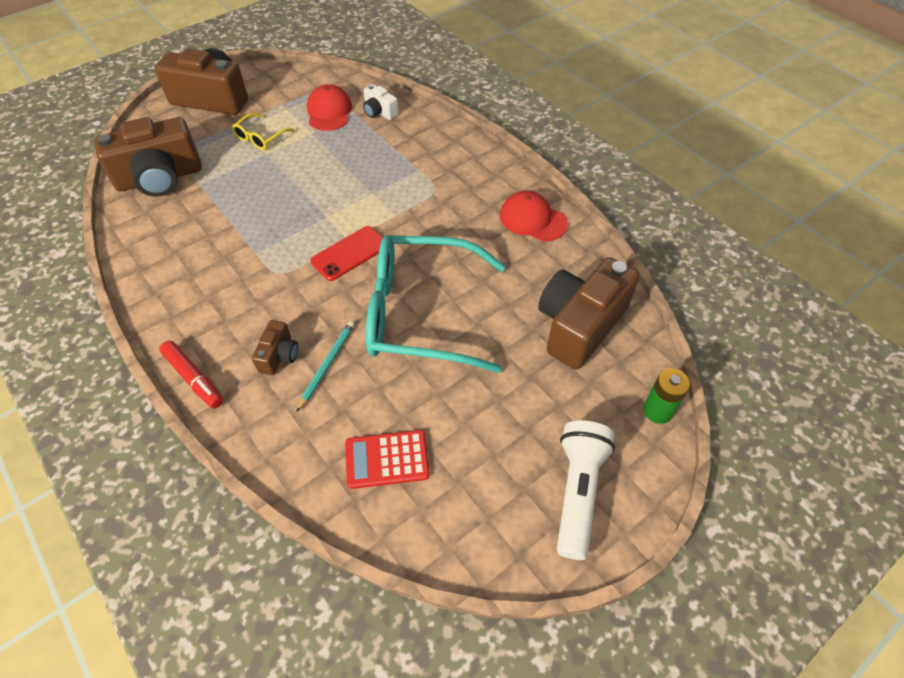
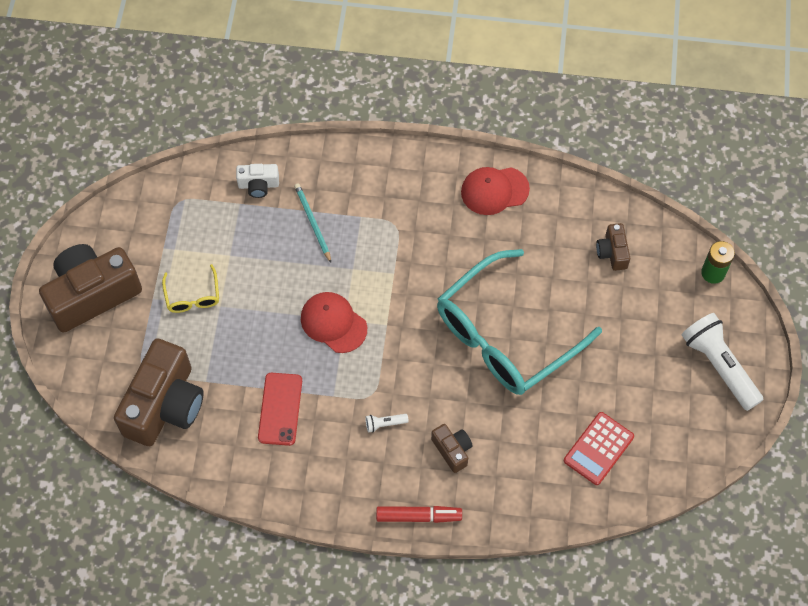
camera: 45 degrees left, 10 degrees up
(261, 298) = (385, 424): none -> white flashlight
(327, 365) = (490, 427): turquoise pencil -> turquoise pencil (312, 223)
(329, 111) = (215, 220): red cap -> red cap (333, 323)
(350, 253) = (401, 334): red phone -> red phone (280, 409)
(579, 325) = (612, 252): brown camera -> brown camera, size x0.46

